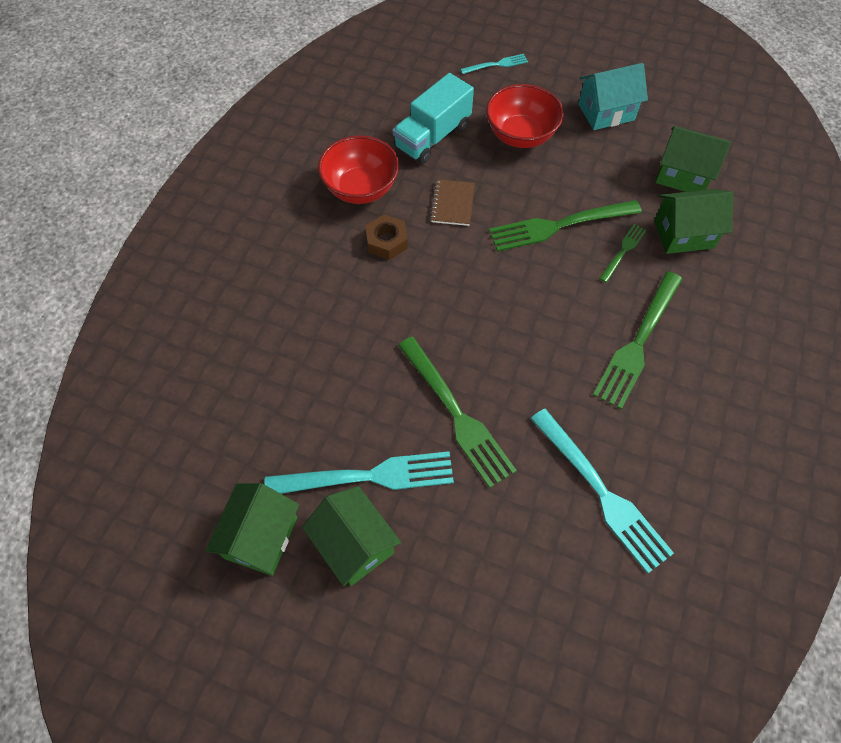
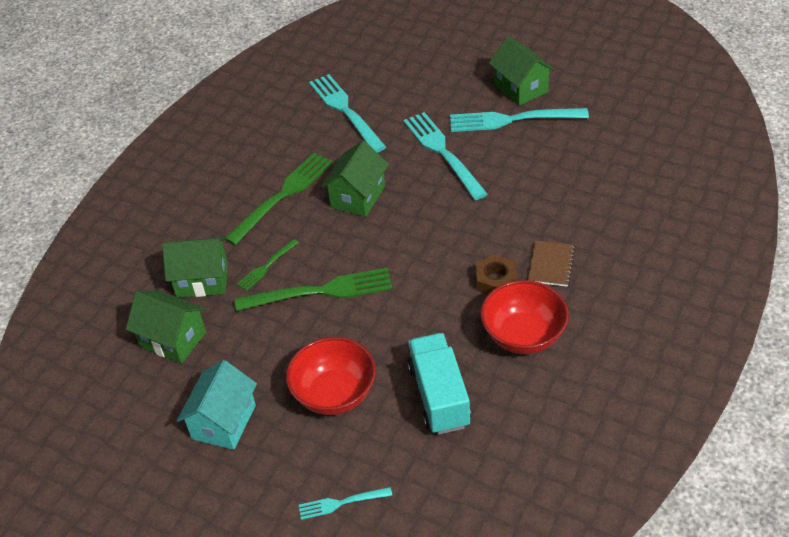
camera: 170 degrees left, 15 degrees down
(261, 537) = (586, 91): green house -> green house (358, 197)
(432, 137) = (439, 396): turquoise truck -> turquoise truck turned 60 degrees counterclockwise
(452, 204) = (425, 316): brown notebook -> brown notebook (551, 265)
(456, 414) = (443, 153): green fork -> turquoise fork
(606, 112) = (224, 422): turquoise house -> turquoise house turned 60 degrees counterclockwise

